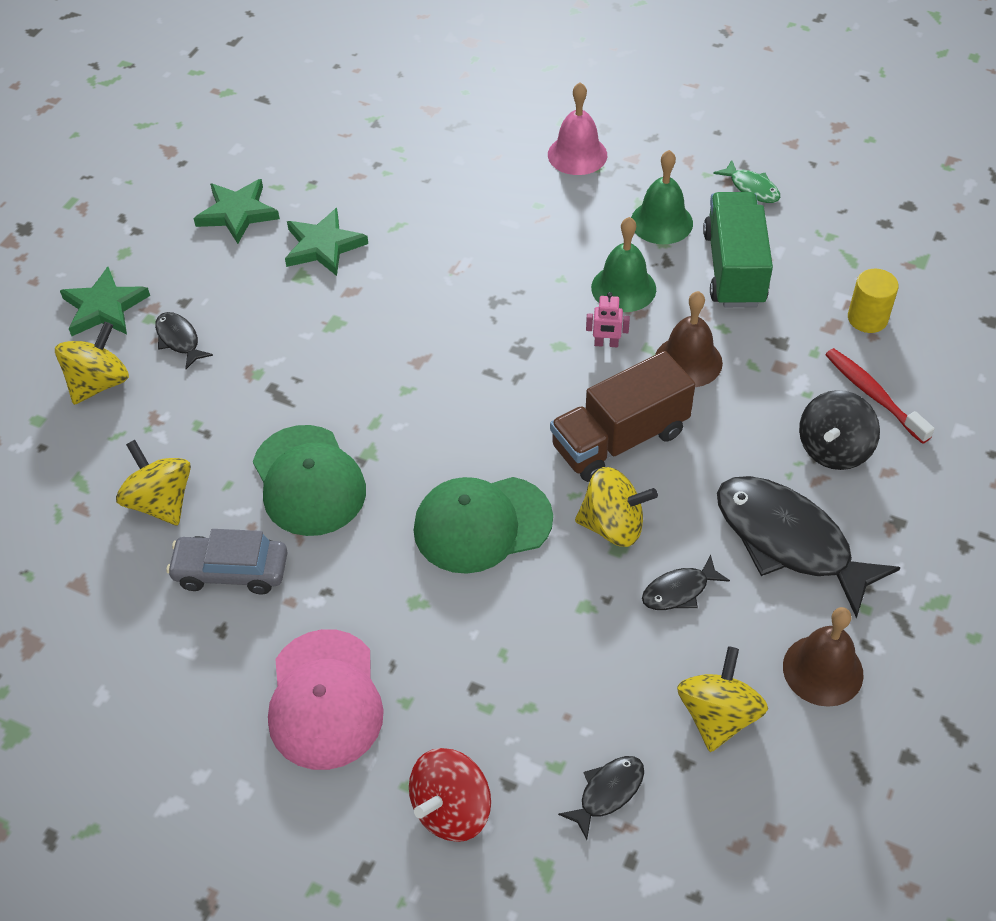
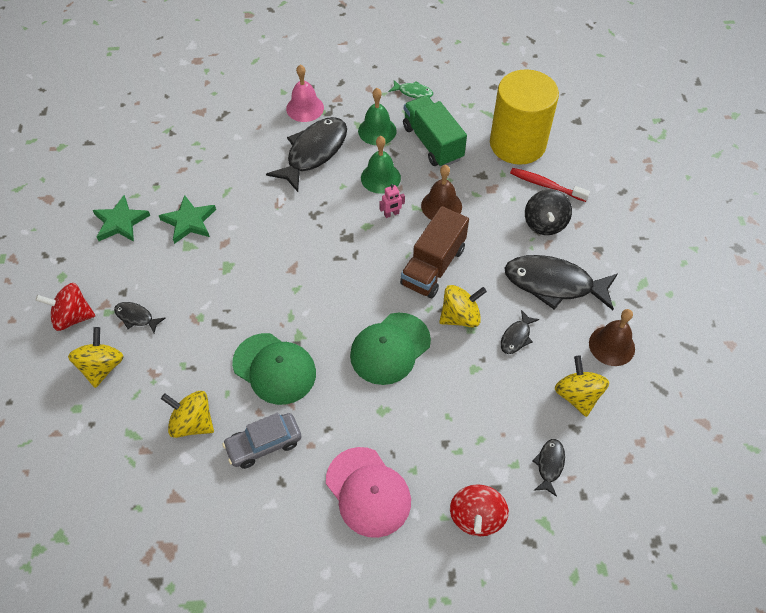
camera: 30 degrees left, 5 degrees up
(104, 307) = (72, 317): green star -> red spinning top
(550, 219) = (314, 152): none -> black fish
(867, 318) = (517, 144): yellow cylinder -> yellow cylinder, size x2.40

